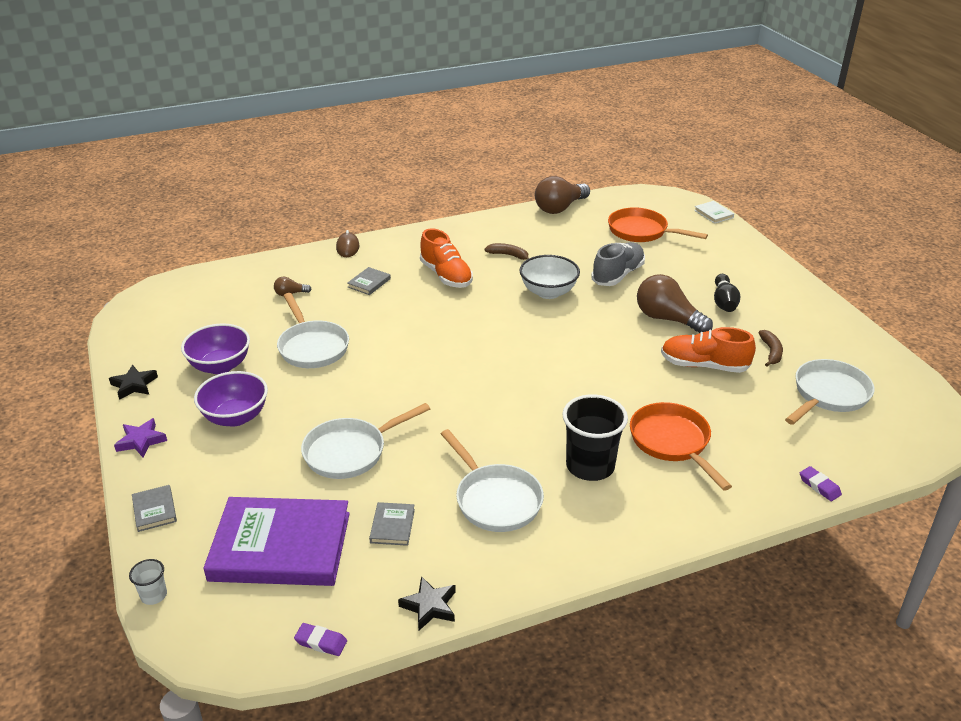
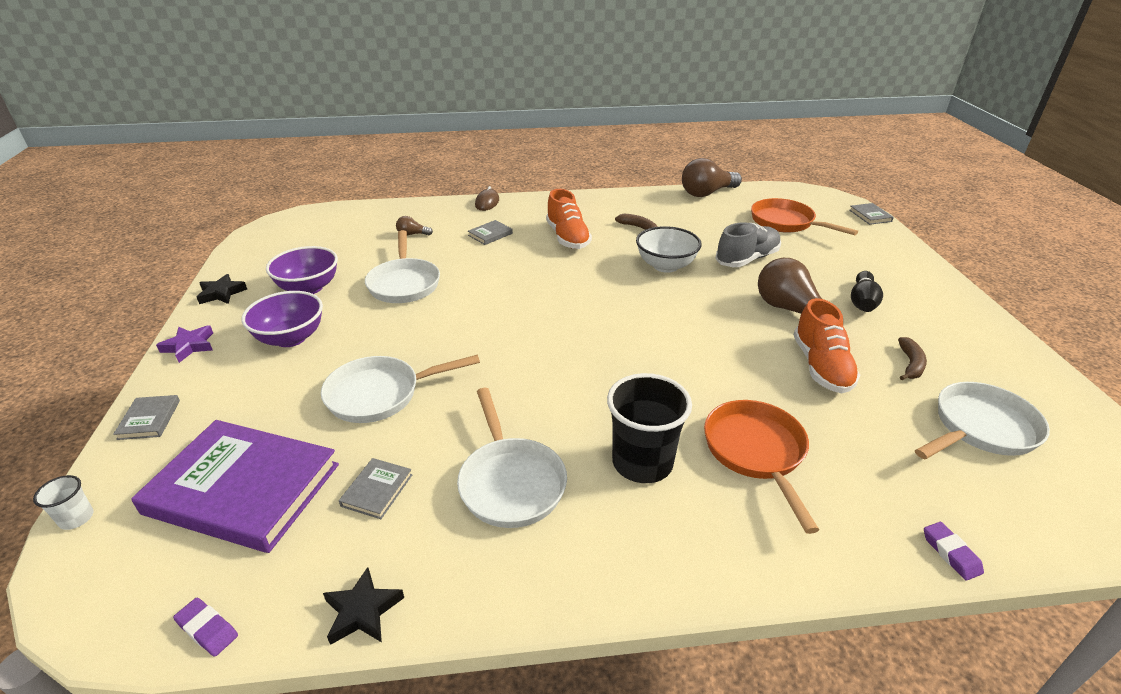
camera: 15 degrees right, 0 degrees up
(704, 365) = (821, 367): orange shoe -> orange shoe turned 120 degrees counterclockwise
(713, 214) = (870, 216): white book -> grey book

